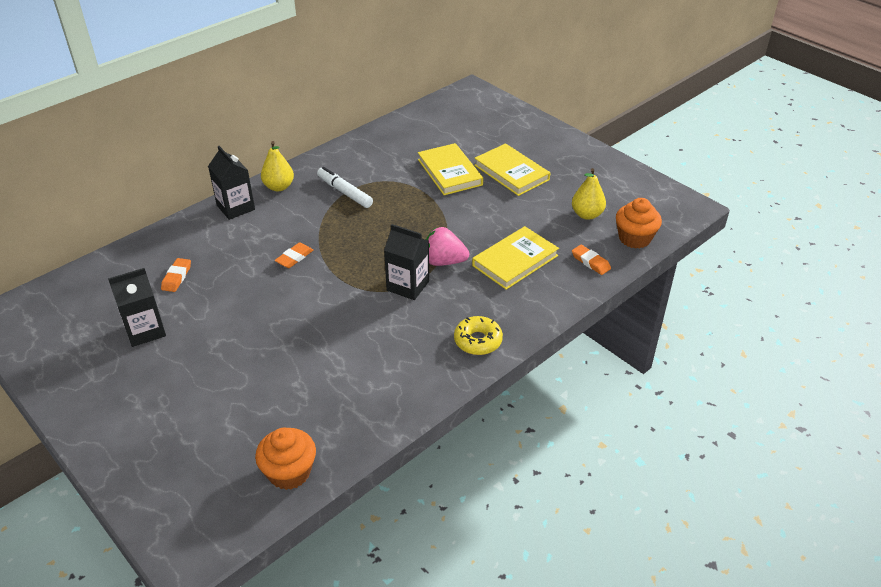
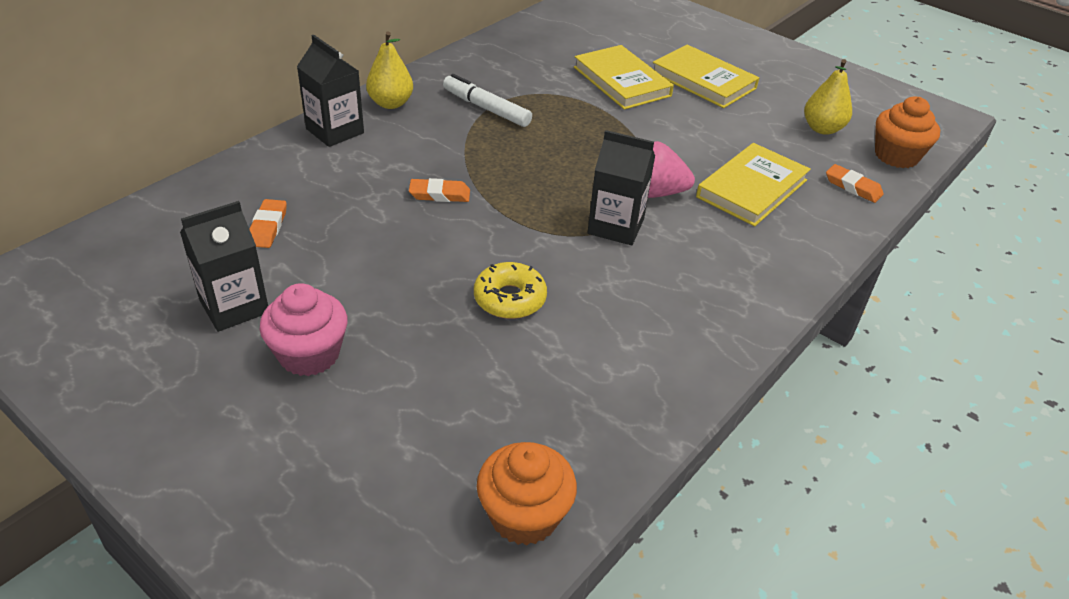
camera: 10 degrees left, 0 degrees up
(184, 364) = (309, 354): none -> pink cupcake
(294, 258) = (439, 194): orange eraser -> orange eraser turned 60 degrees clockwise
(478, 341) = (742, 297): yellow donut -> yellow donut (509, 299)

